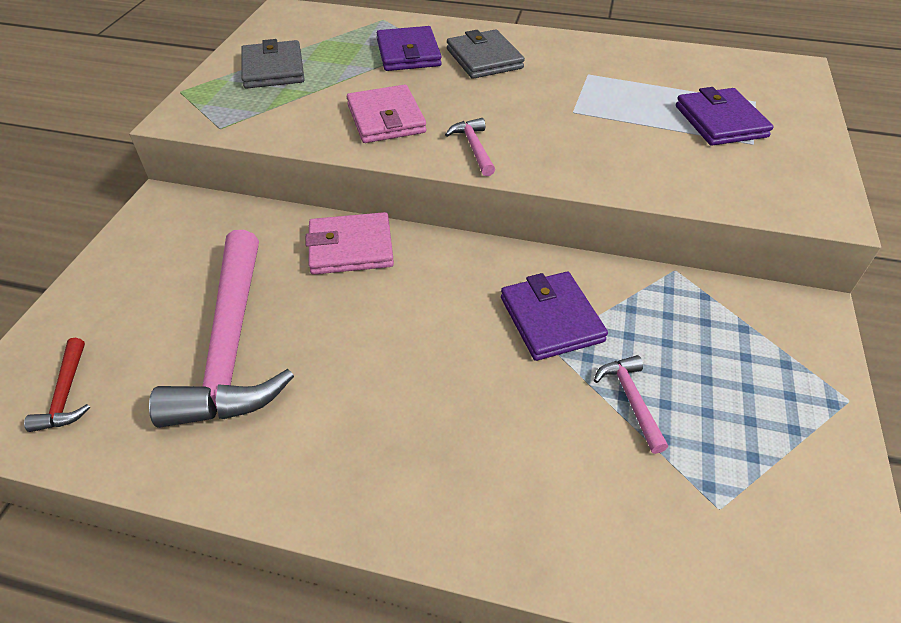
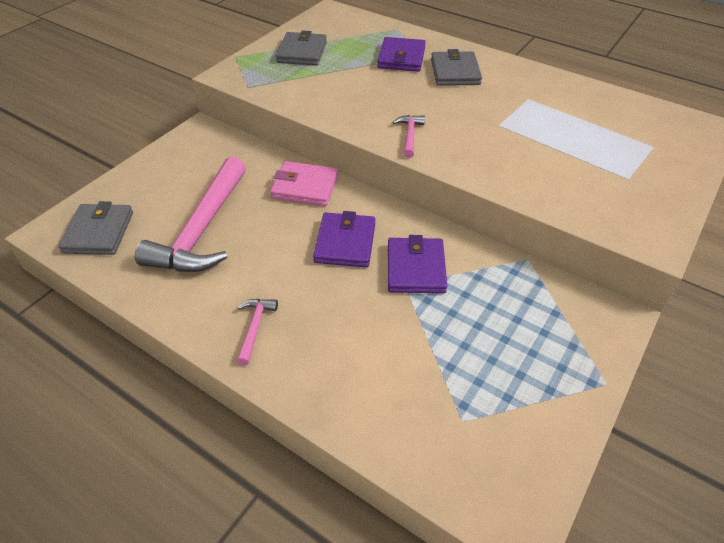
camera: 20 degrees right, 0 degrees up
(66, 394) = (99, 232): red hammer -> grey wallet
(386, 119) = (359, 102): pink wallet -> none
(631, 400) = (441, 336): pink hammer -> pink hammer (255, 327)
(720, 121) = (612, 156): purple wallet -> purple wallet (345, 243)

